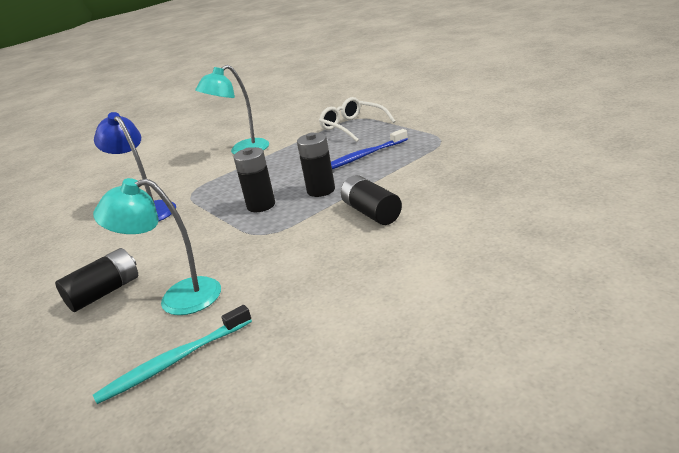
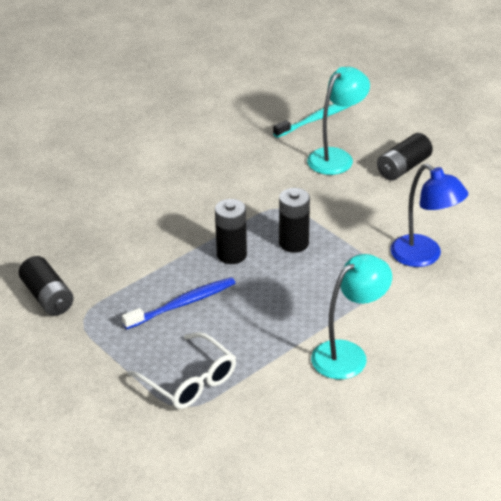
camera: 175 degrees right, 10 degrees up
(178, 298) = (336, 157): turquoise lamp -> turquoise lamp turned 45 degrees counterclockwise
(371, 212) = (182, 217): black battery -> black battery (48, 297)

